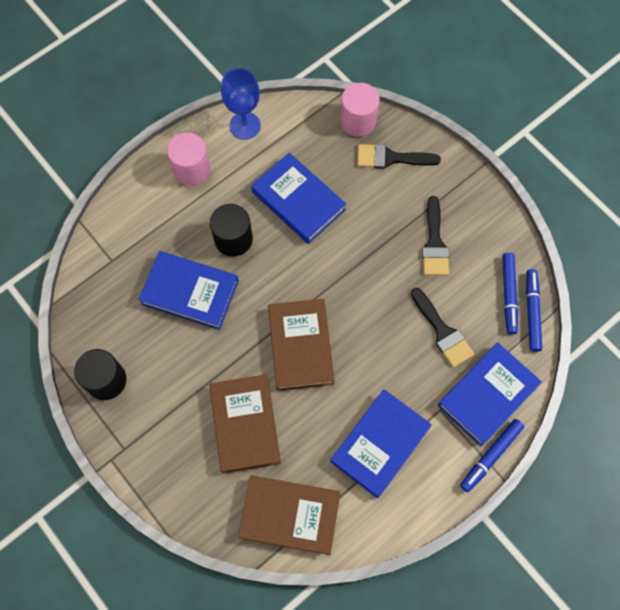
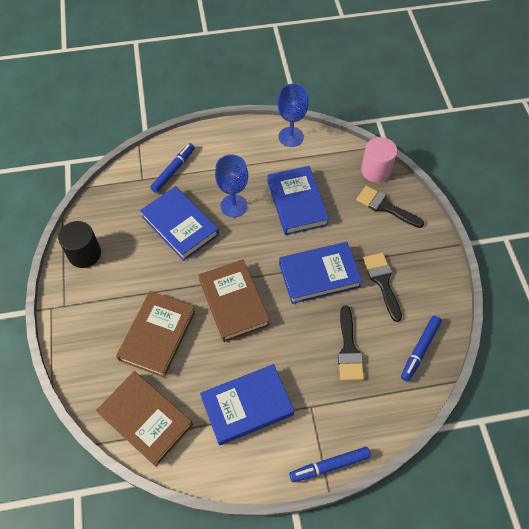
camera: 30 degrees right, 10 degrees down
(192, 169) = (235, 148): pink cylinder -> none
(233, 239) = (233, 206): black cylinder -> blue goblet
(300, 346) = (233, 302): brown book -> brown book turned 45 degrees counterclockwise
(434, 243) = (382, 282): black brush -> black brush turned 135 degrees clockwise
(487, 395) = (356, 417): blue book -> blue book (319, 275)
(531, 312) = (431, 373): blue marker -> blue marker (173, 170)

